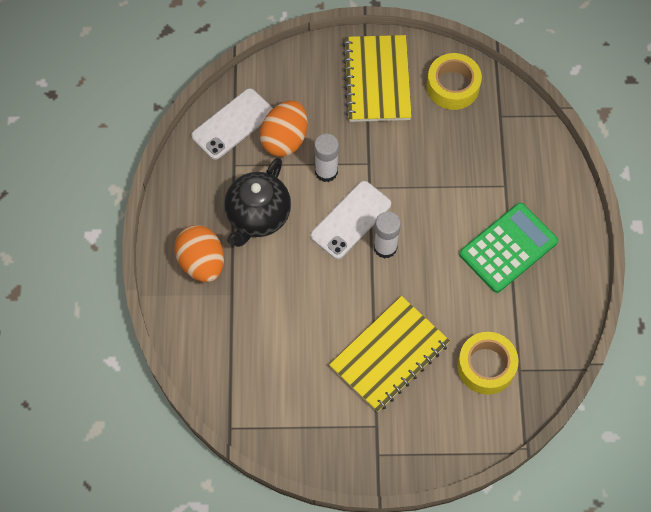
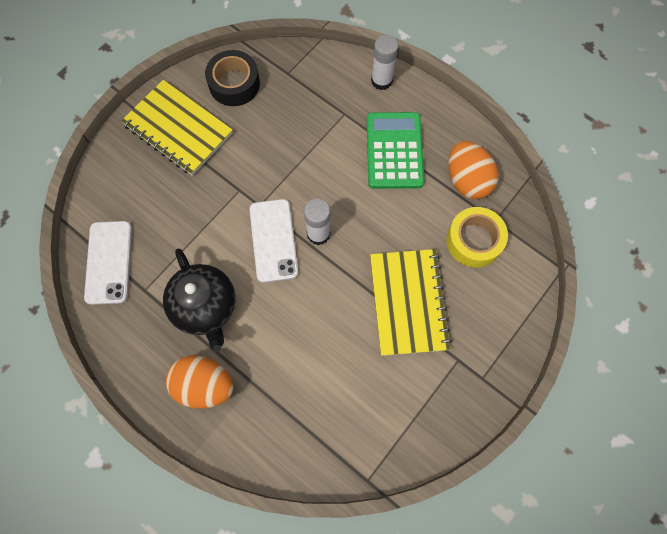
camera: 50 degrees left, 5 degrees up
(285, 139) = (160, 233): orange egg -> orange egg (467, 180)
(326, 171) = (217, 225): white glue stick -> white glue stick (381, 81)
(453, 86) = (234, 84): yellow tape -> black tape

